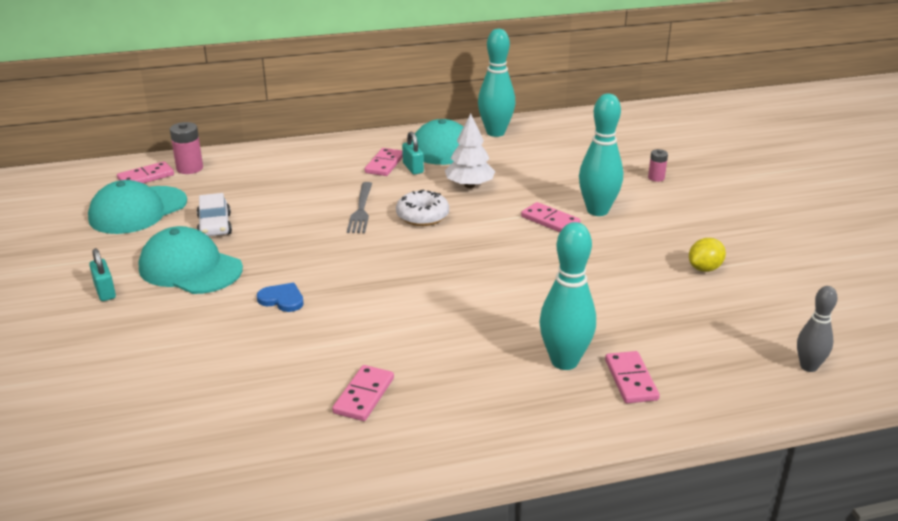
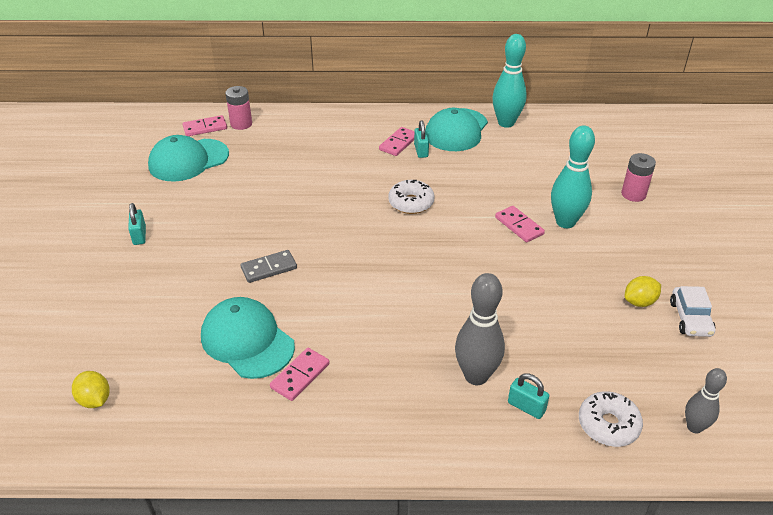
camera: 15 degrees right, 10 degrees up
(114, 465) = (95, 400): none -> yellow lemon
(190, 268) = (209, 224): turquoise cap -> turquoise cap (247, 341)
(215, 226) = (241, 185): white car -> white car (690, 318)
(282, 299) = (269, 268): blue heart -> grey domino
(361, 210) = (362, 188): grey fork -> none
(469, 185) = (462, 177): white tree -> none
(564, 361) = (476, 376): turquoise bowling pin -> grey bowling pin
(630, 380) = (526, 407): pink domino -> turquoise padlock
(656, 178) = (633, 194): pink battery -> pink battery, size x1.63
(722, 380) = (608, 425): none -> white donut

